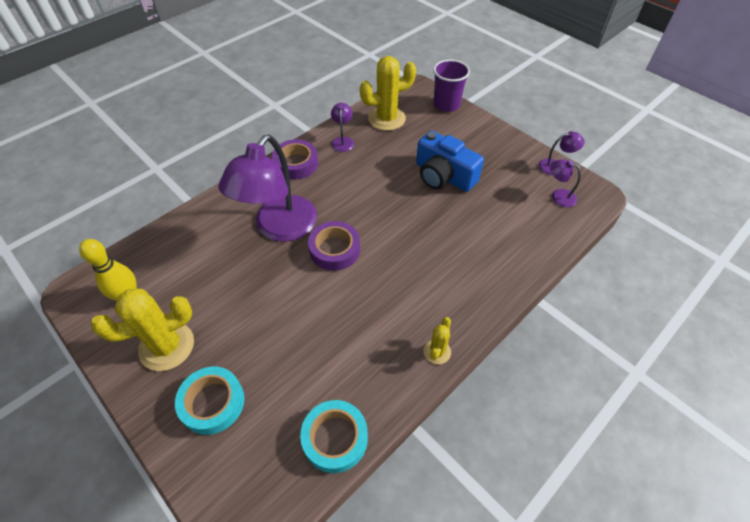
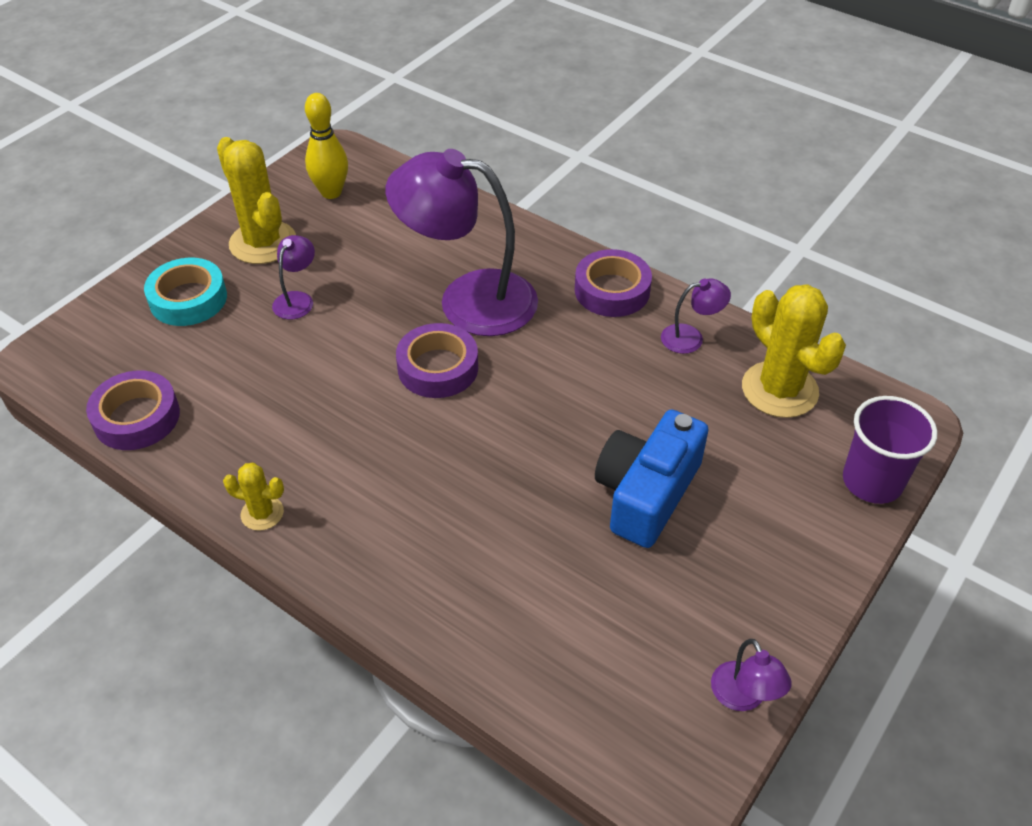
camera: 80 degrees right, 5 degrees down
(335, 438) = (137, 417): turquoise tape -> purple tape
(558, 196) = (648, 700): purple lamp -> purple lamp (297, 299)

